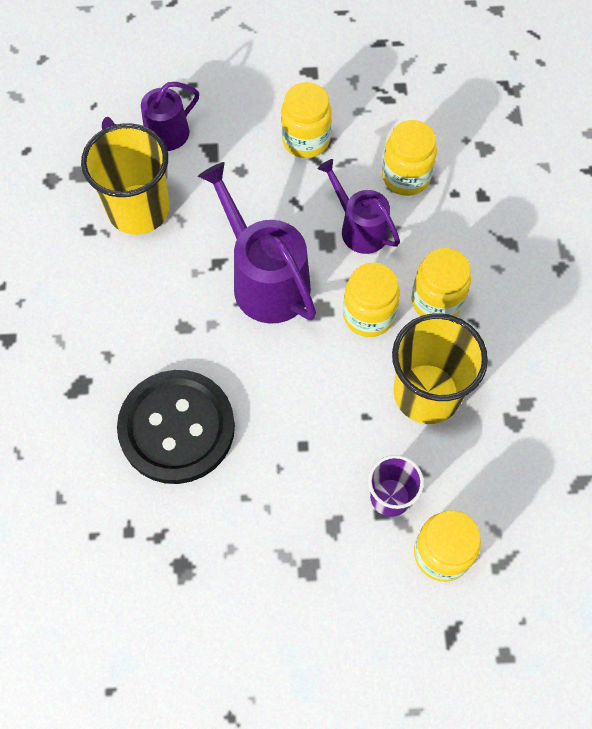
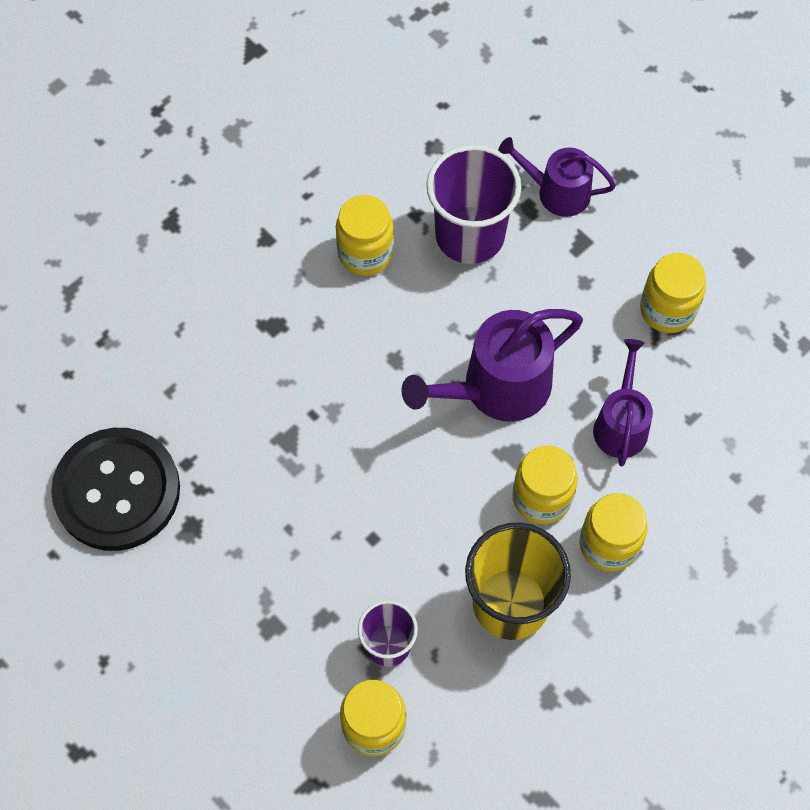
camera: 50 degrees right, 0 degrees up
(138, 209) = (470, 235): yellow cup -> purple cup
(177, 428) = (302, 428): black button -> black button (117, 491)
(265, 280) = (497, 387): purple watering can -> purple watering can turned 135 degrees counterclockwise
(406, 177) = (712, 422): yellow jar -> yellow jar (365, 253)

